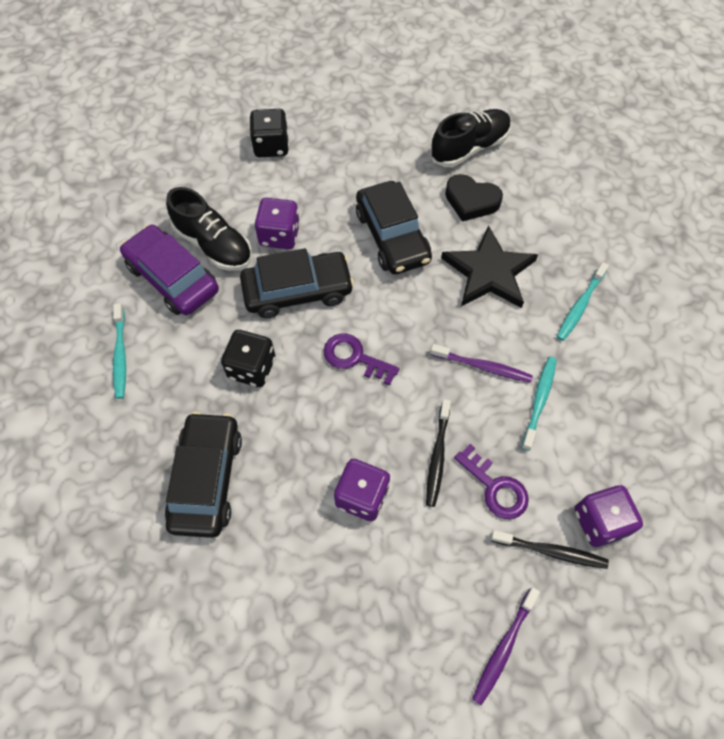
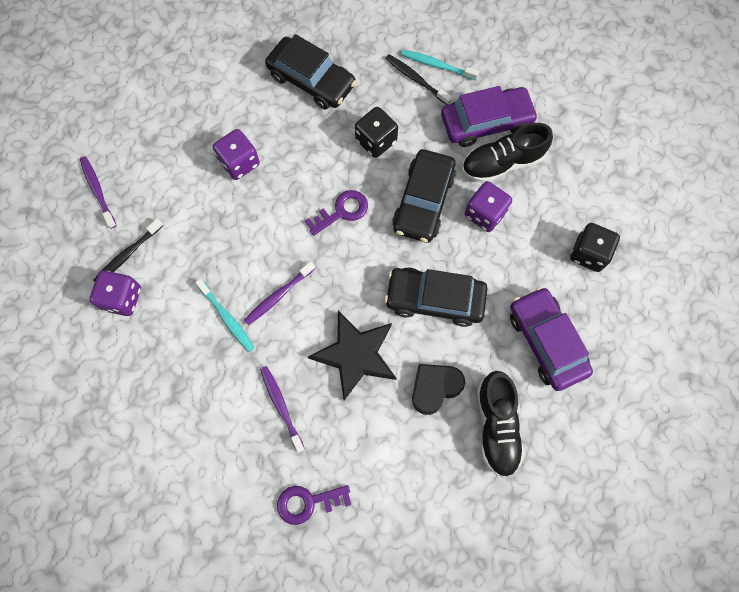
camera: 120 degrees right, 10 degrees up
(373, 144) = (546, 341): none -> purple car
(437, 456) = (234, 223): black toothbrush -> black toothbrush (416, 79)
(495, 487) = (189, 247): purple key -> purple key (308, 502)
(580, 306) = (281, 406): turquoise toothbrush -> purple toothbrush

